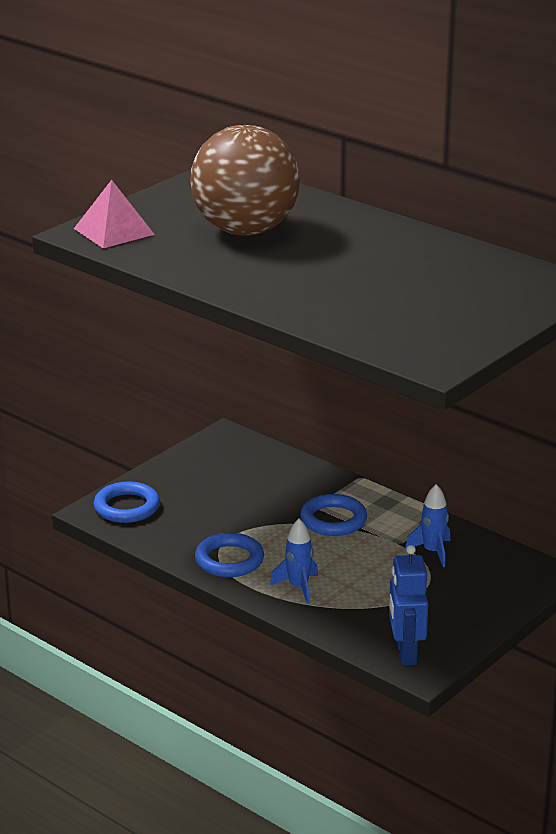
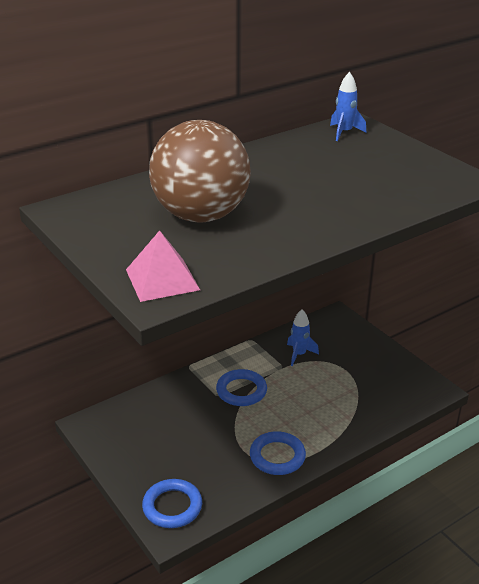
camera: 75 degrees left, 5 degrees up
(298, 587) = (325, 426): blue rocket -> blue rocket (344, 132)
(405, 653) = (416, 392): blue robot -> none

